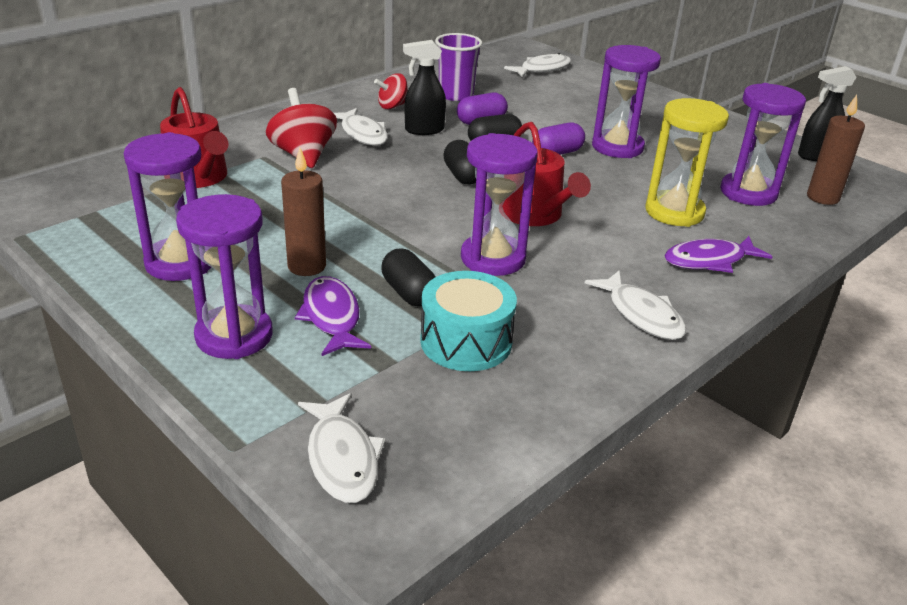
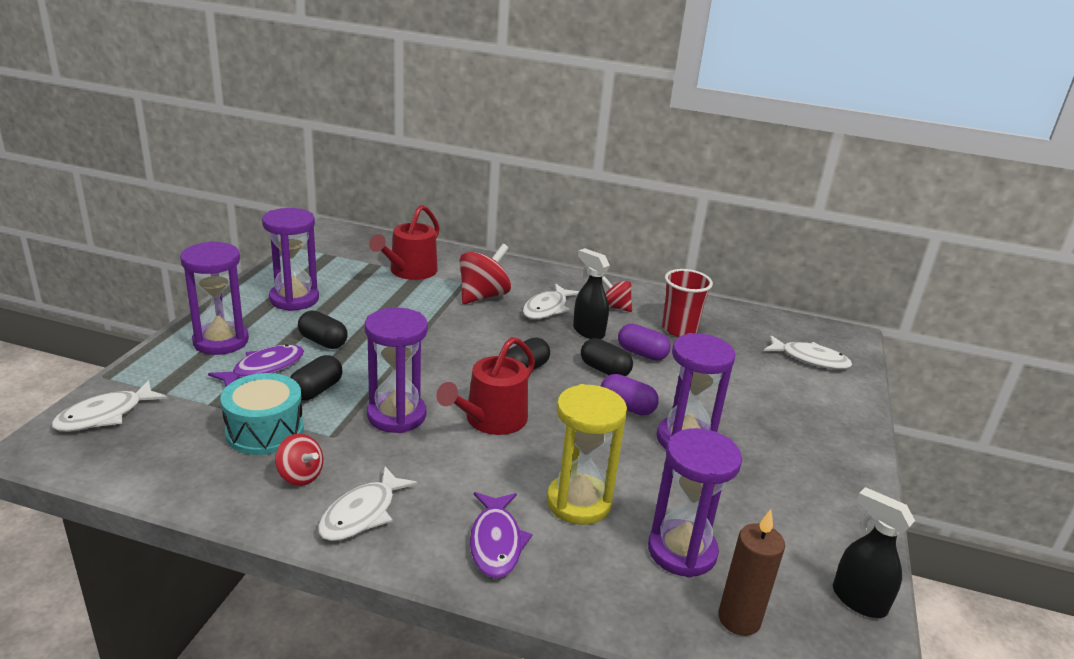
camera: 60 degrees right, 5 degrees down
(307, 266) = (323, 342): brown candle -> black capsule
(456, 95) = (679, 329): purple cup -> red cup
(562, 336) = (300, 476): none -> red spinning top
(709, 261) = (496, 542): purple fish -> purple fish turned 135 degrees counterclockwise

